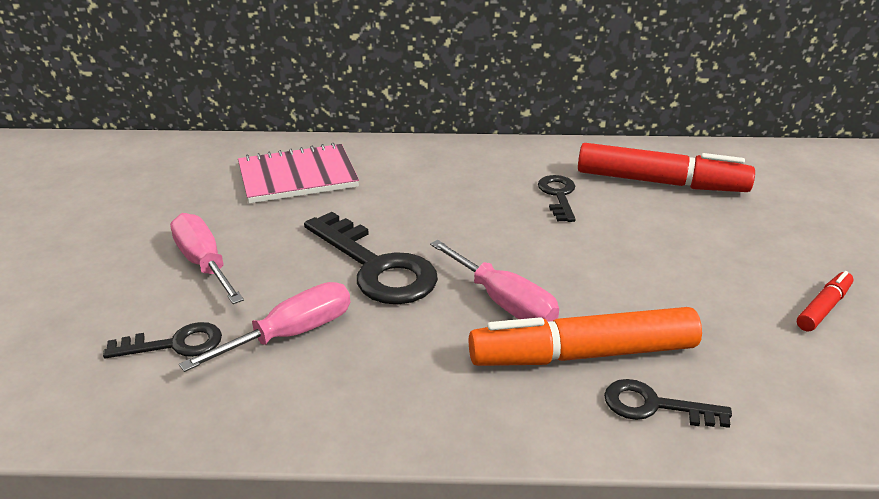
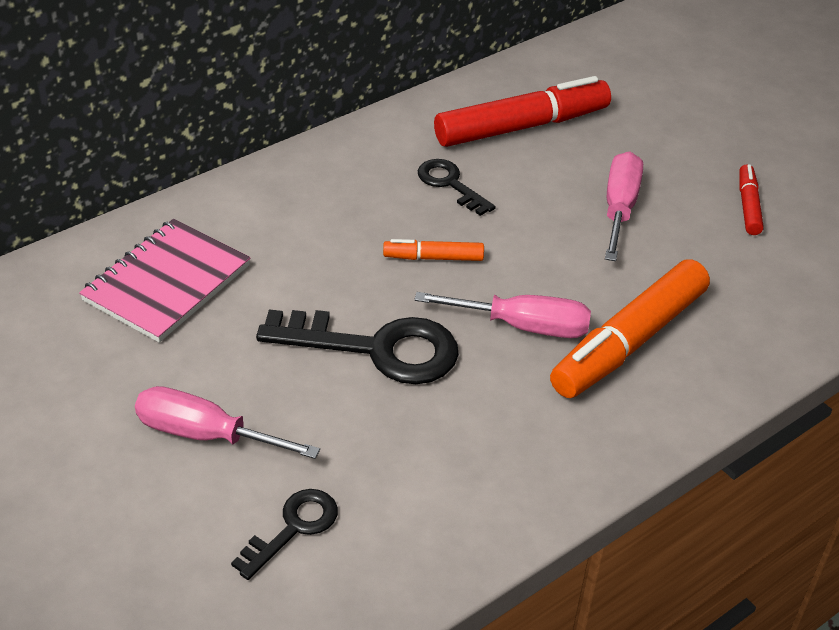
camera: 40 degrees left, 10 degrees up
(291, 334) = (384, 457): pink screwdriver -> pink screwdriver (619, 208)
(489, 232) = (433, 257): none -> orange marker
(654, 406) = (715, 358): black key -> none

